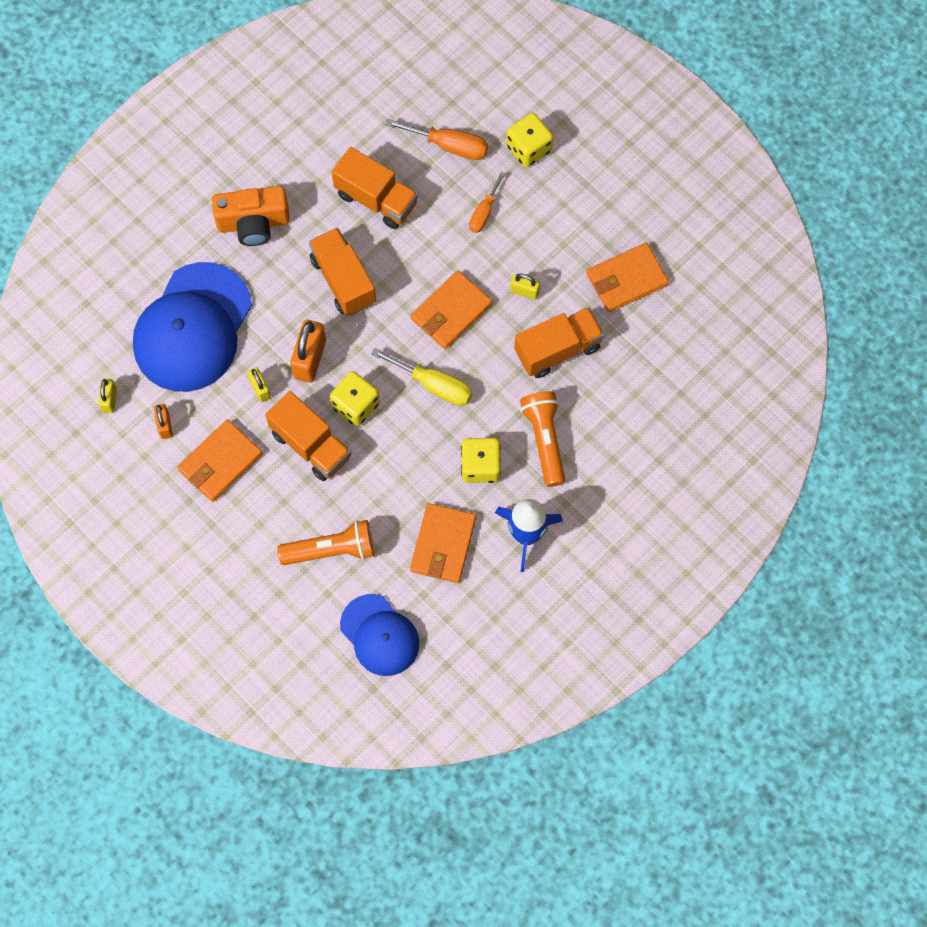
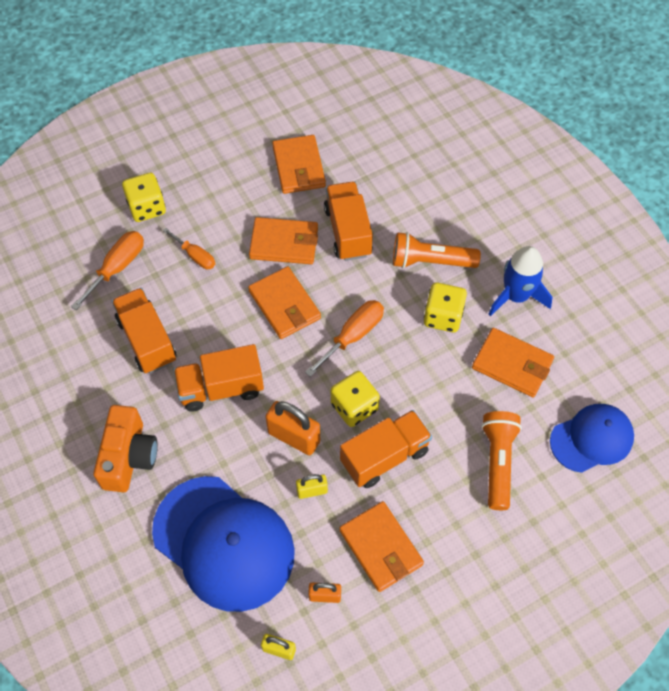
camera: 75 degrees left, 10 degrees down
(376, 199) = (147, 340): orange truck -> orange truck turned 75 degrees counterclockwise
(434, 385) = (353, 336): yellow screwdriver -> orange screwdriver
(524, 291) = (284, 243): yellow padlock -> orange wallet

